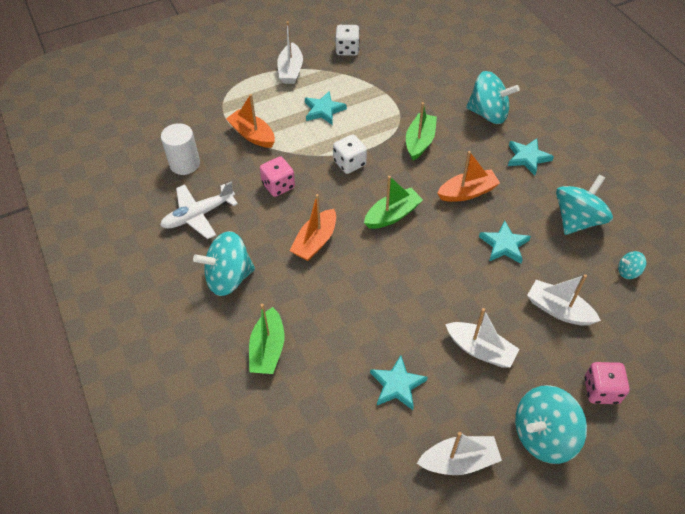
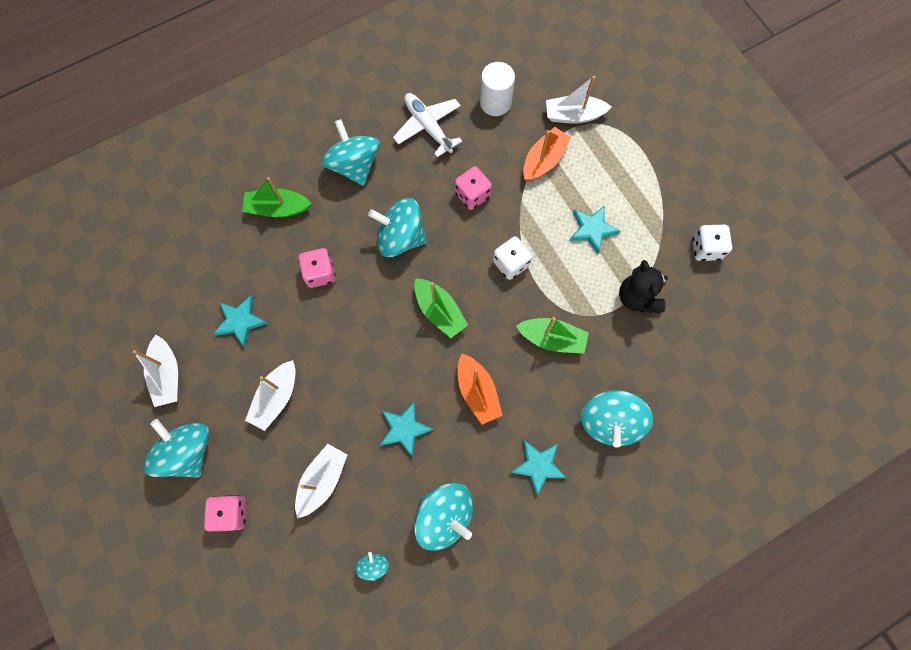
camera: 85 degrees right, 20 degrees up
(290, 70) = (656, 187): white boat -> white boat (574, 115)
(315, 241) = (400, 237): orange boat -> turquoise spinning top
(347, 310) = (320, 273): none -> pink dice
(386, 90) = (637, 297): none -> black teddy bear

